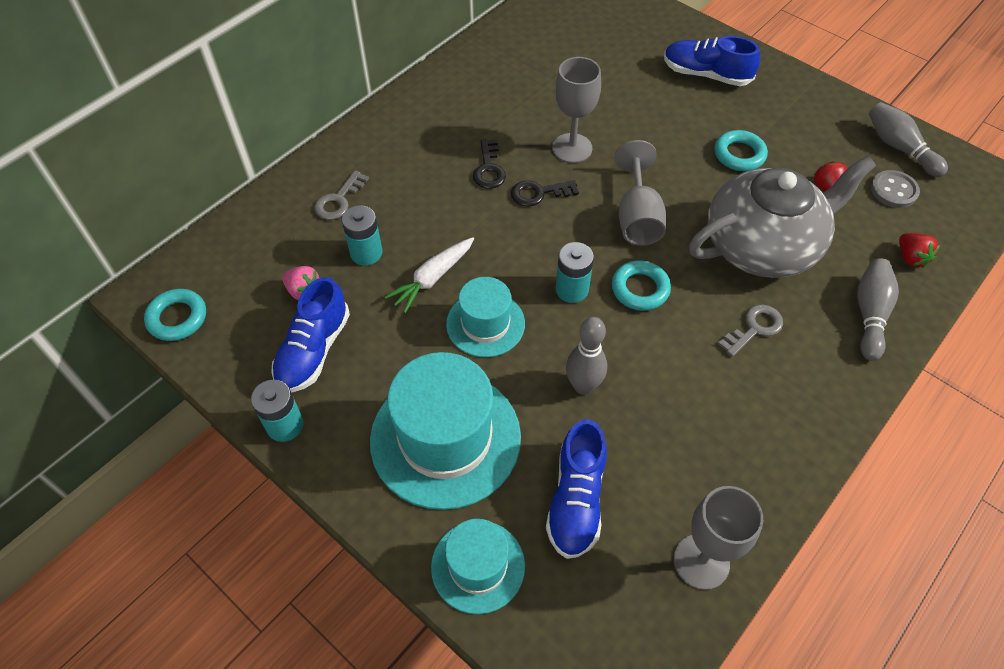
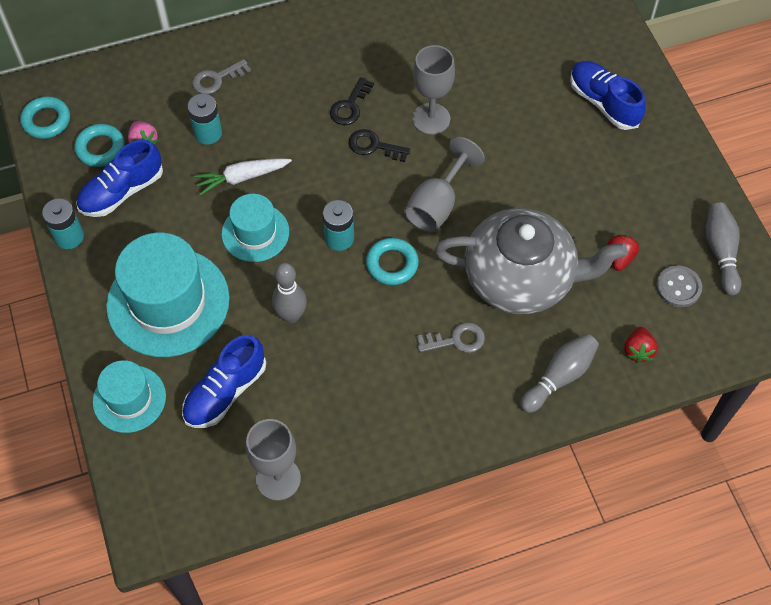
camera: 30 degrees right, 5 degrees up
(739, 154) = (569, 191): turquoise ring -> turquoise ring (100, 148)

